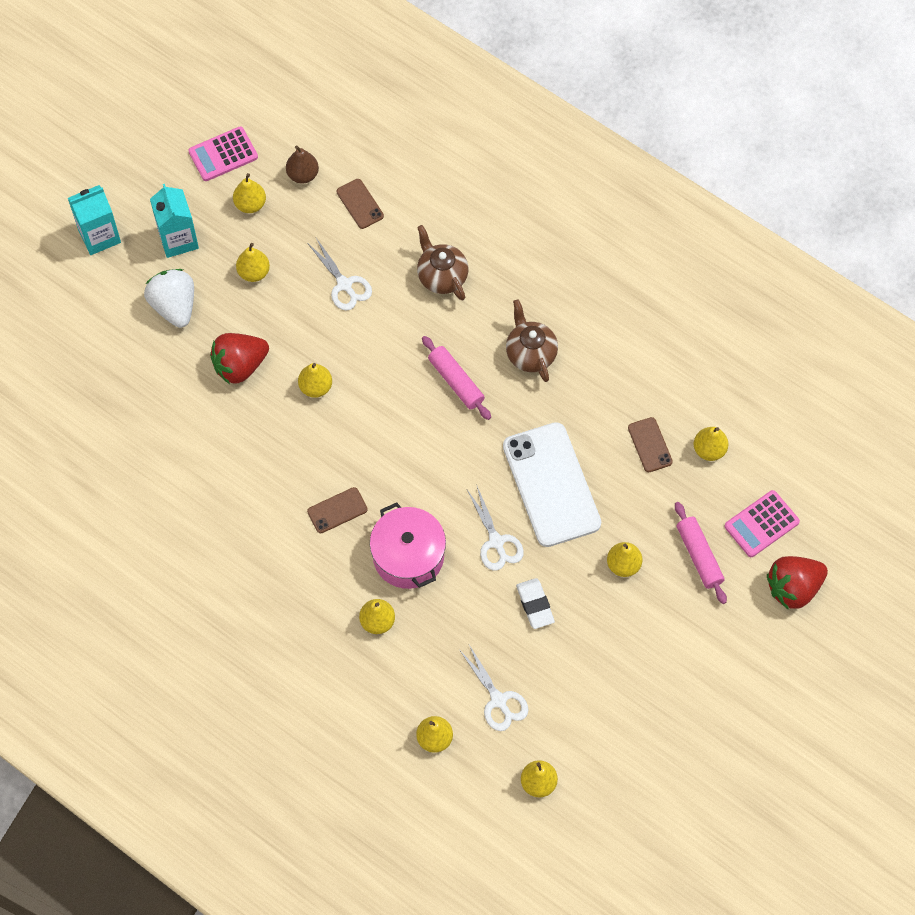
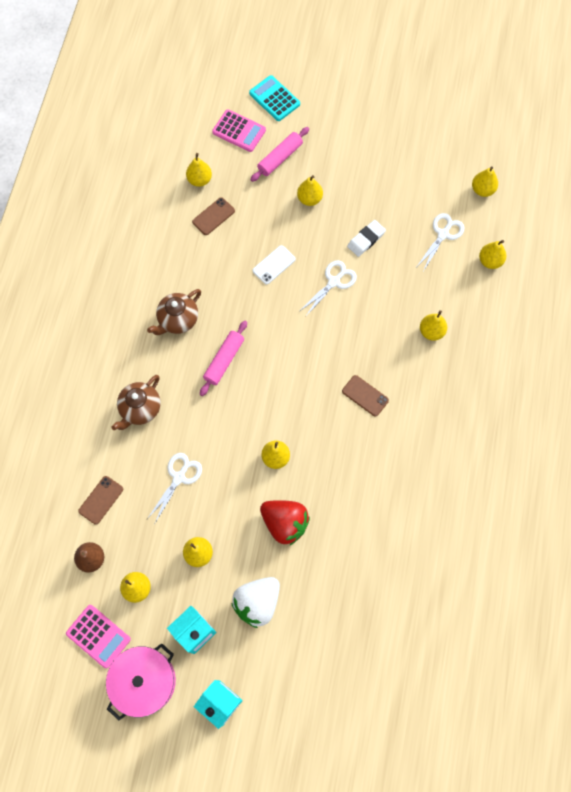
camera: 115 degrees left, 5 degrees up
(408, 556) = (374, 333): pink pot -> pink pot (144, 681)
(551, 485) = (274, 265): white phone -> white phone, size x0.45
(793, 588) = (274, 99): red strawberry -> turquoise calculator

